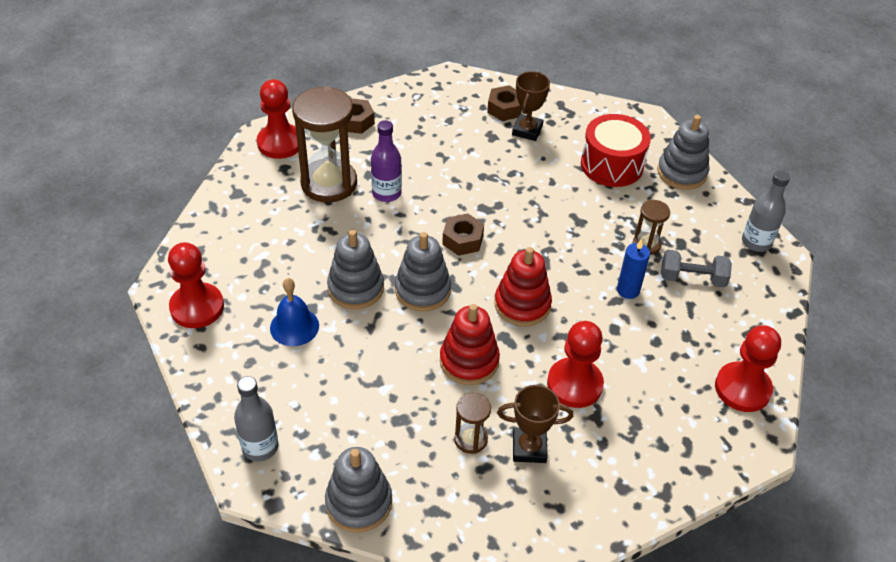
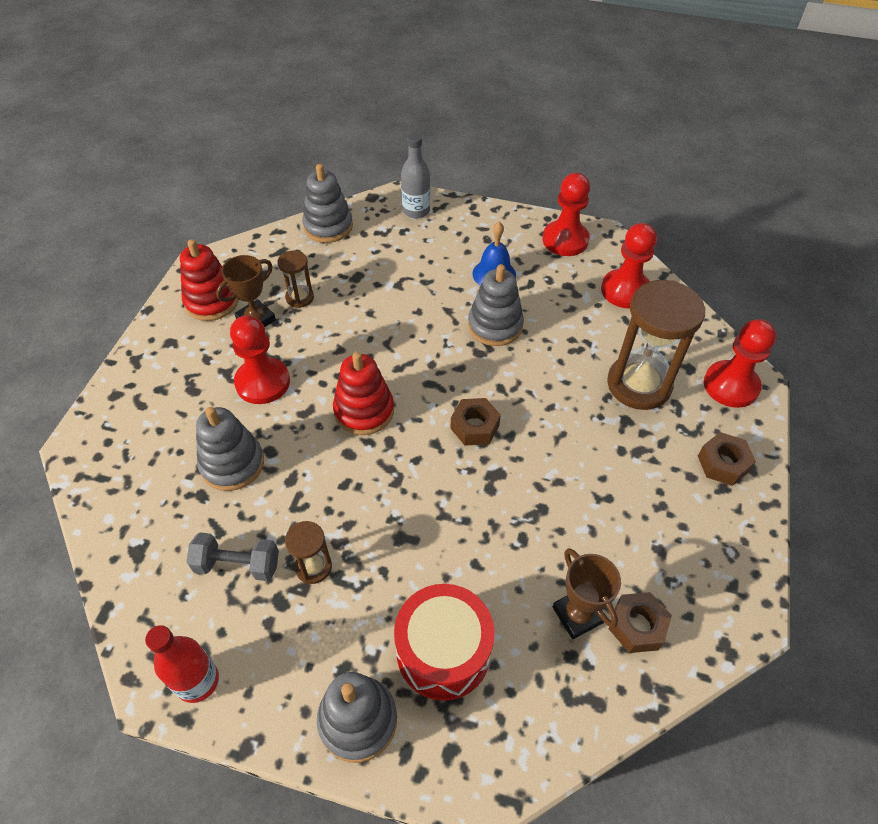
camera: 135 degrees right, 5 degrees up
(386, 193) = (587, 415): purple bottle -> none
(422, 290) = (449, 361): grey stacking toy -> grey stacking toy (232, 464)
(469, 361) = (355, 340): red stacking toy -> red stacking toy (212, 301)
(628, 290) = (289, 498): blue candle -> none
(692, 278) = (237, 565): grey dumbbell -> grey dumbbell turned 45 degrees clockwise
(742, 388) = (118, 484): red pawn -> red pawn (625, 290)
(756, 242) = (197, 681): grey bottle -> red bottle

